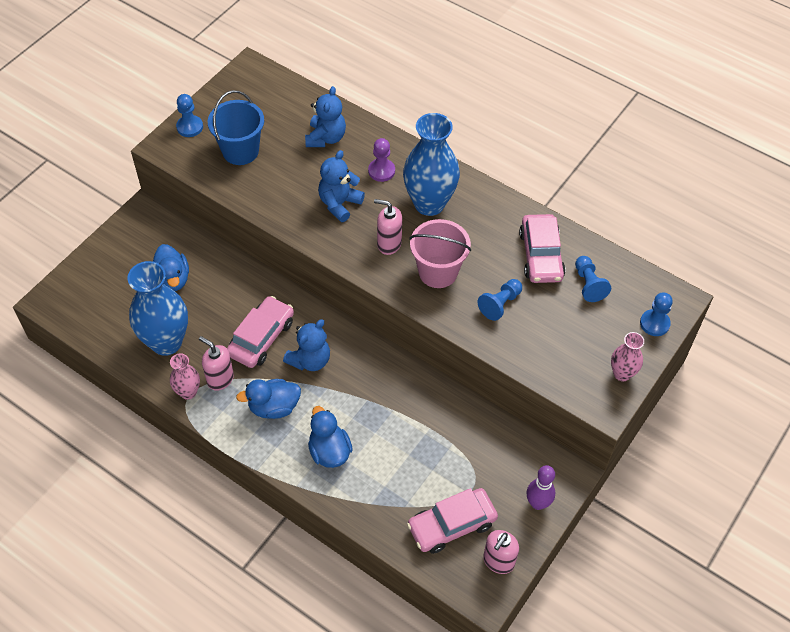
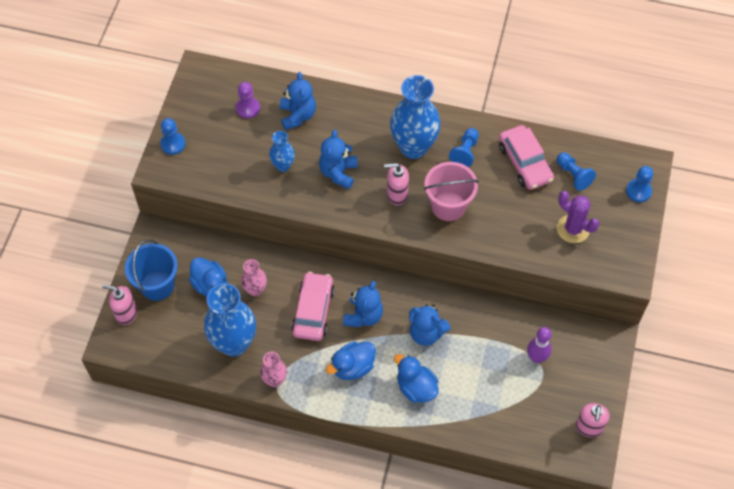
camera: 20 degrees left, 5 degrees up
(220, 379) = (296, 359): pink soap dispenser -> pink soap dispenser (126, 314)
(240, 151) = (229, 152): blue bucket -> blue bucket (157, 285)
(287, 180) = (283, 166): none -> blue vase
(367, 400) = (426, 333): none -> blue teddy bear
(381, 171) = (360, 130): purple pawn -> purple pawn (248, 108)
(452, 525) = (540, 412): pink car -> none
(500, 304) = (511, 217): blue pawn -> blue pawn (465, 152)
(537, 503) = (598, 369): purple bowling pin -> purple bowling pin (536, 357)
(562, 338) = (573, 229): none -> purple cactus
(622, 374) = (631, 243): pink vase -> pink vase (255, 290)

